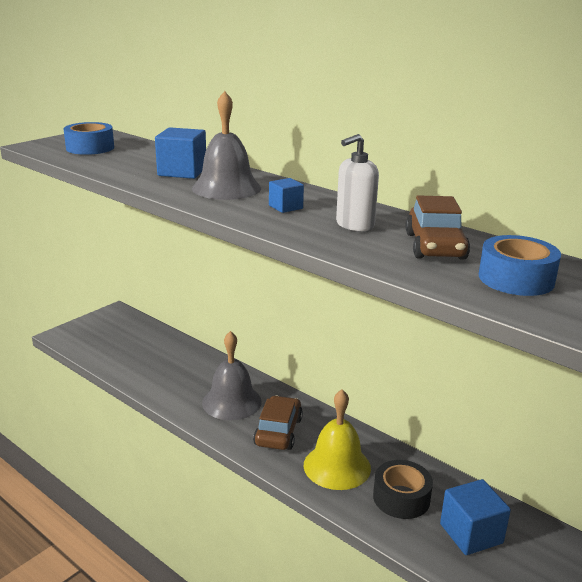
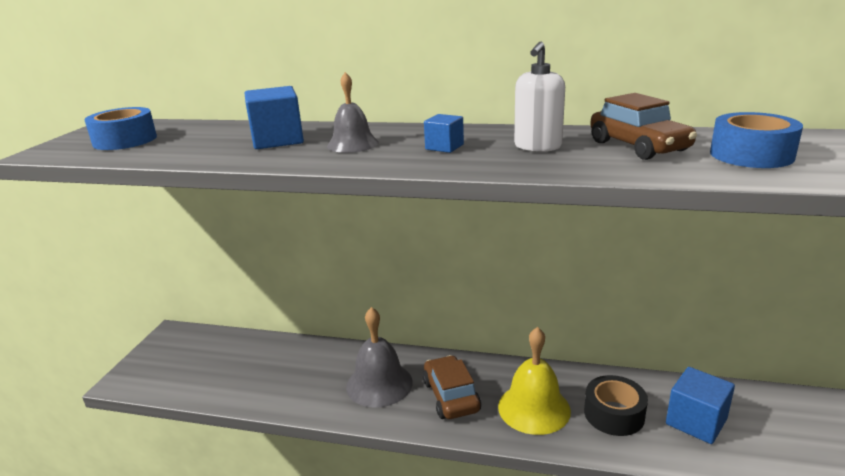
camera: 25 degrees left, 0 degrees up
(226, 188) = (352, 144): grey bell -> grey bell, size x0.63

